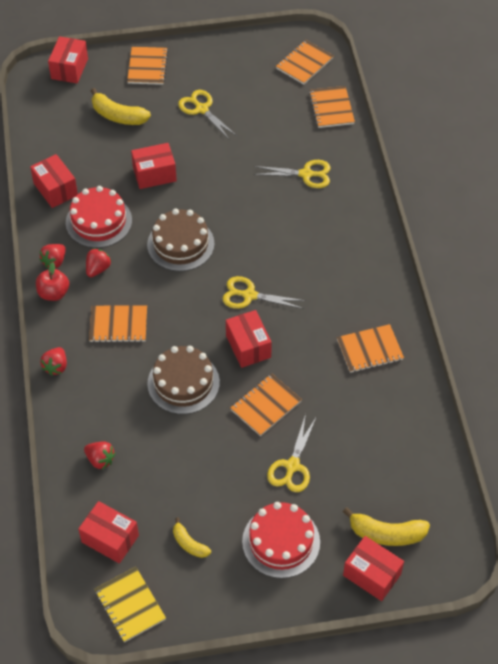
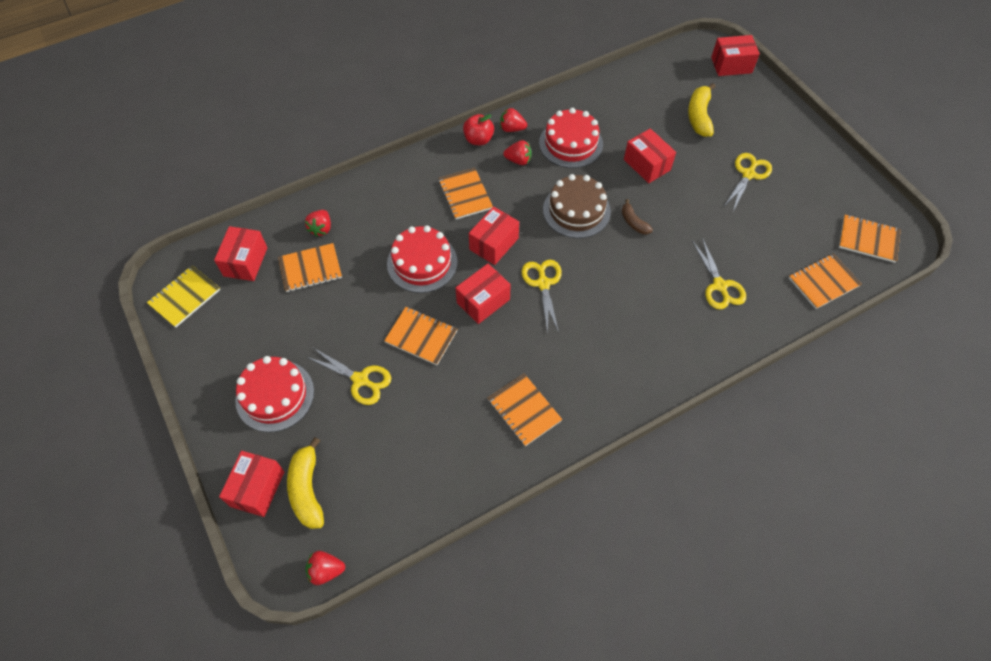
camera: 70 degrees right, 5 degrees up
(55, 189) = (589, 103): red box -> red box (494, 244)
(56, 367) = (404, 167): red strawberry -> red strawberry (326, 570)
(147, 67) = (772, 117): orange notebook -> orange notebook (310, 269)
(183, 383) = (422, 263): brown cake -> red cake
(189, 544) = (255, 321): yellow banana -> none
(214, 207) = (633, 222): none -> brown banana
(292, 466) = (360, 380): yellow scissors -> yellow scissors turned 150 degrees counterclockwise

